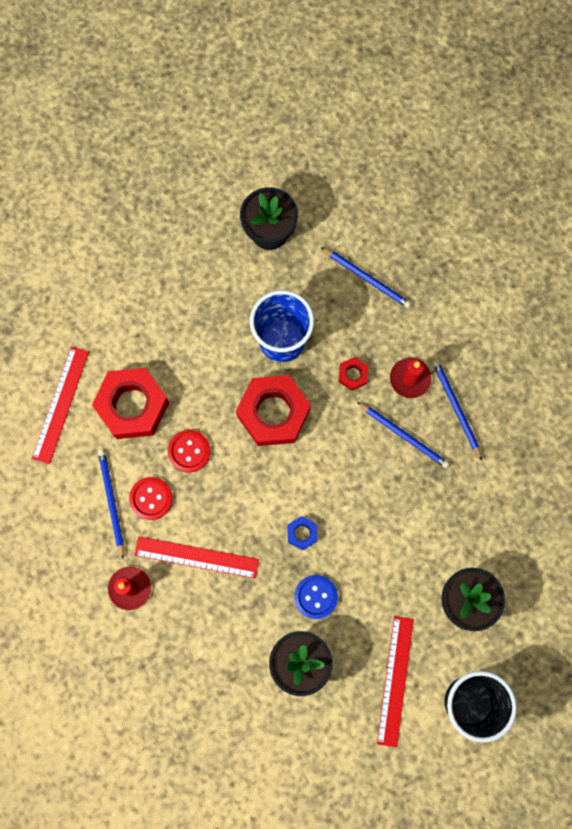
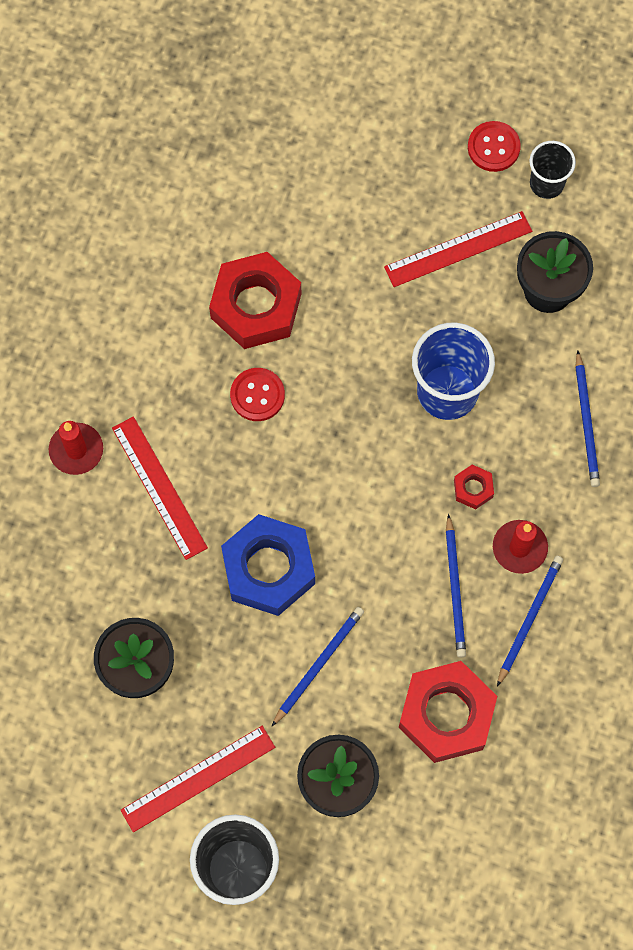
camera: 50 degrees right, 5 degrees down
(60, 404) = (199, 240): red ruler -> red ruler (458, 249)
(111, 501) = (145, 364): blue pencil -> blue pencil (318, 664)
(151, 498) = (180, 398): red button -> red button (493, 147)
(204, 178) = (546, 183): none -> black cup
(273, 413) = (366, 443): red nut -> red nut (446, 714)
(302, 533) = (268, 569): blue nut -> blue nut, size x2.26
(316, 597) = (216, 633): blue button -> none

